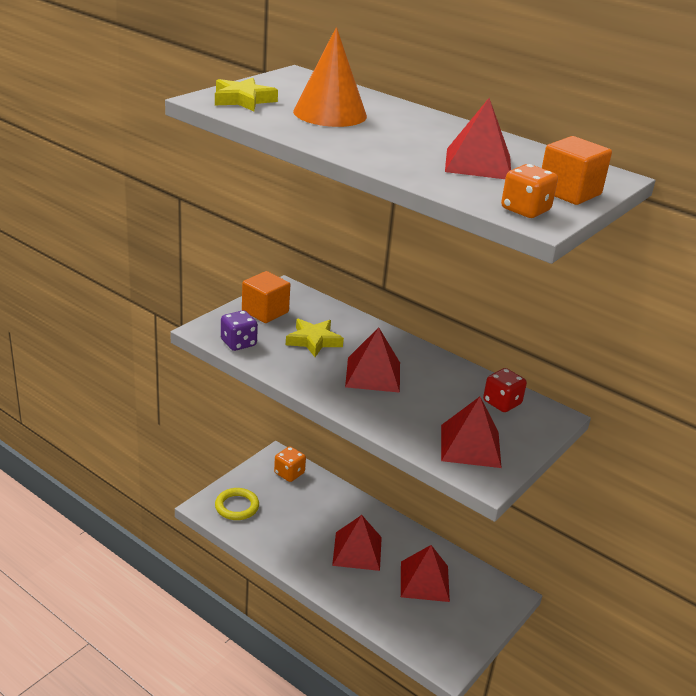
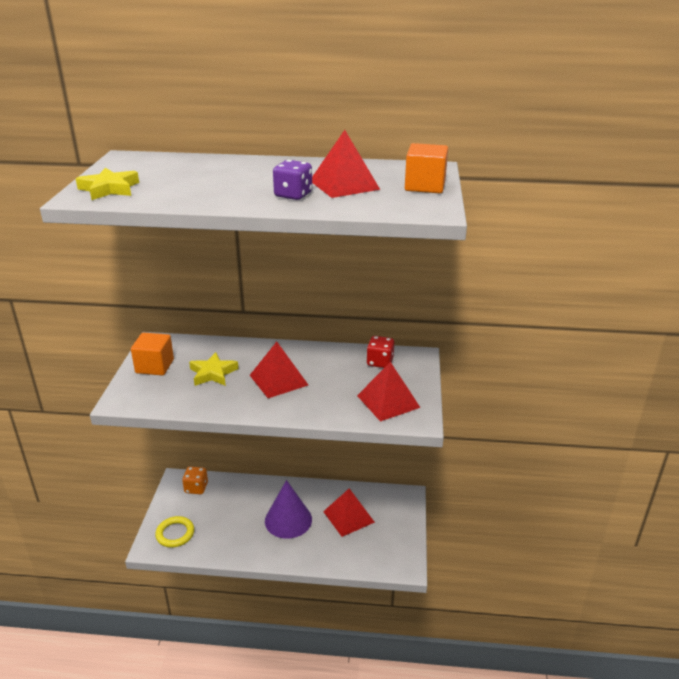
camera: 30 degrees left, 0 degrees up
(238, 343) = (156, 400): purple dice -> purple dice (293, 195)
(330, 113) = (192, 180): orange cone -> none
(357, 551) = (288, 520): red pyramid -> purple cone
(525, 210) = (417, 207): orange dice -> none

